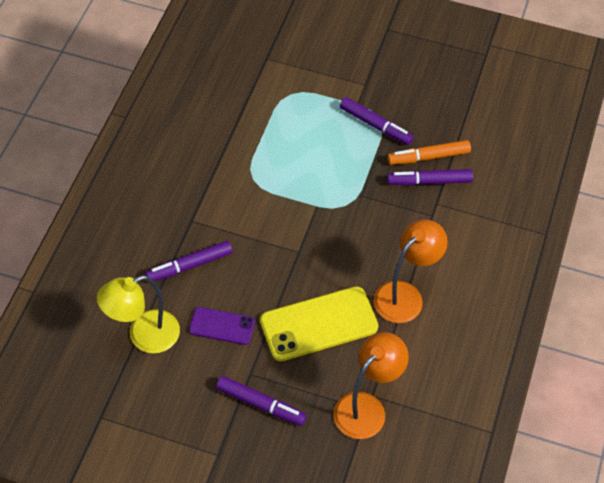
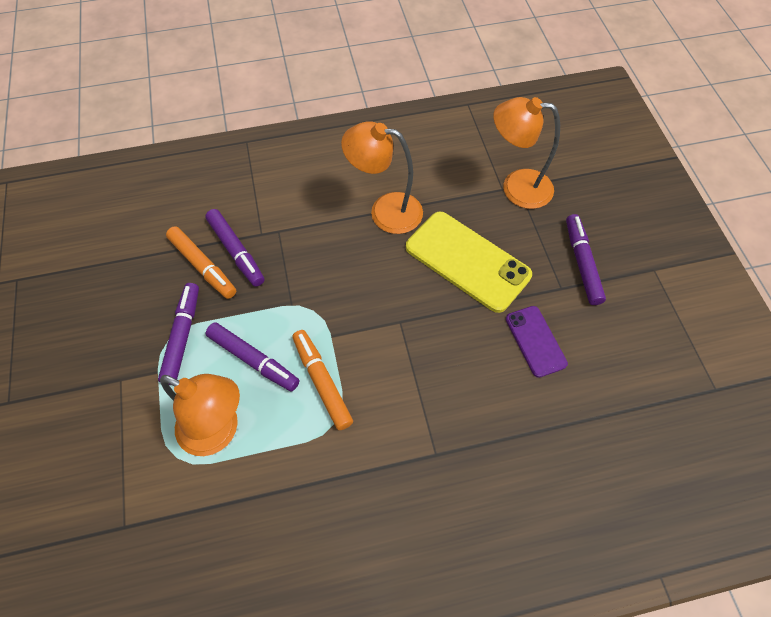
camera: 120 degrees left, 5 degrees up
(144, 336) = (606, 407): yellow lamp -> none
(189, 266) = (493, 417): purple marker -> purple marker (253, 360)
(286, 185) = (322, 382): none -> orange marker
(291, 119) = (218, 432): none -> orange lamp

